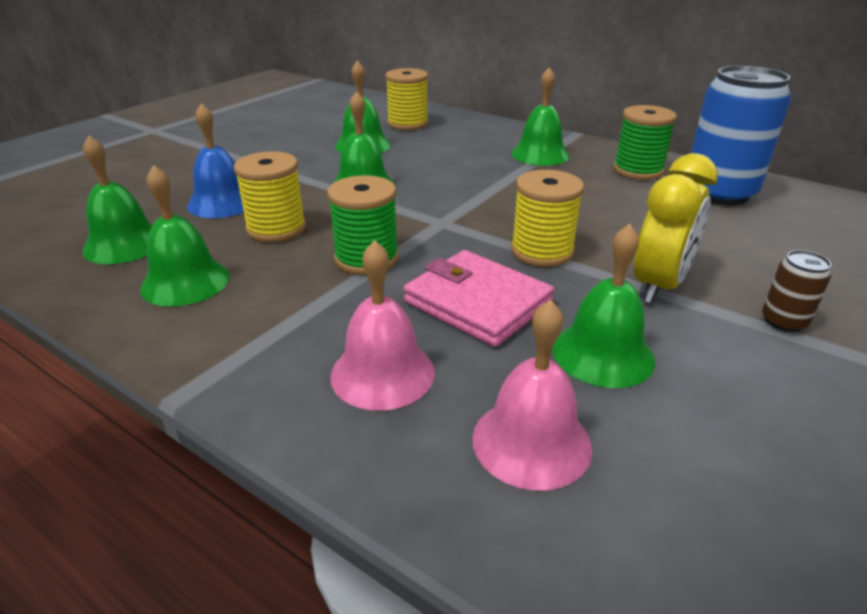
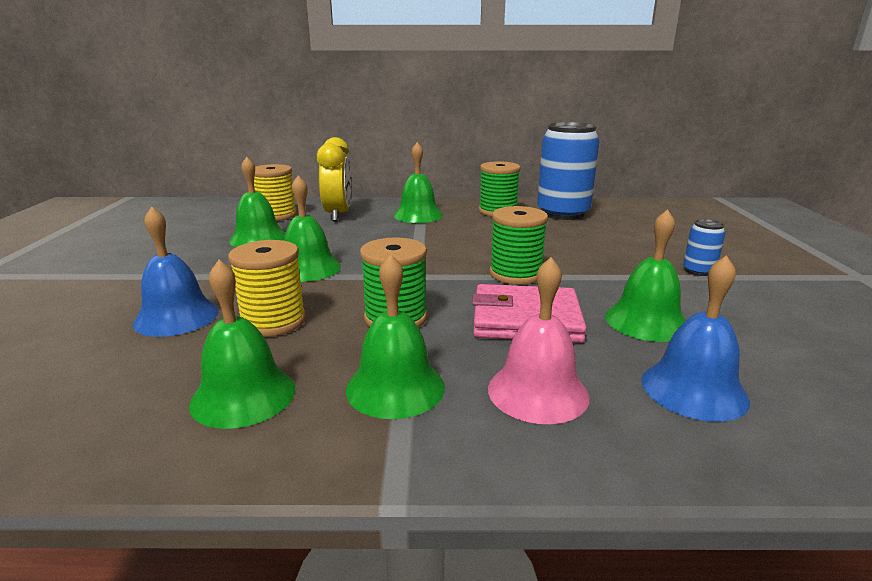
camera: 35 degrees left, 10 degrees down
(124, 244) = (106, 388): green bell -> green bell (395, 387)
(531, 442) = (693, 389): pink bell -> blue bell
(542, 251) = (515, 274): yellow spool -> green spool
(659, 286) = (613, 273): yellow clock -> yellow clock (338, 215)
(783, 321) = (698, 271): brown can -> blue can

